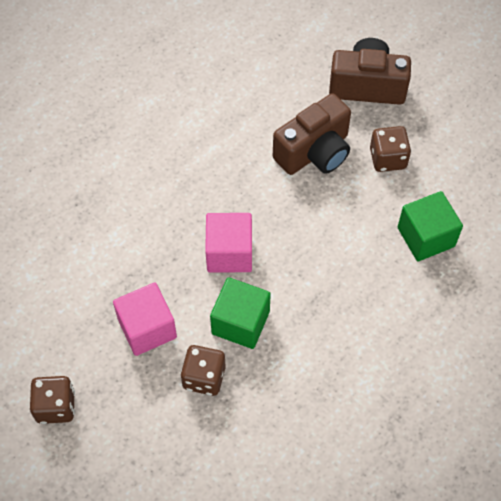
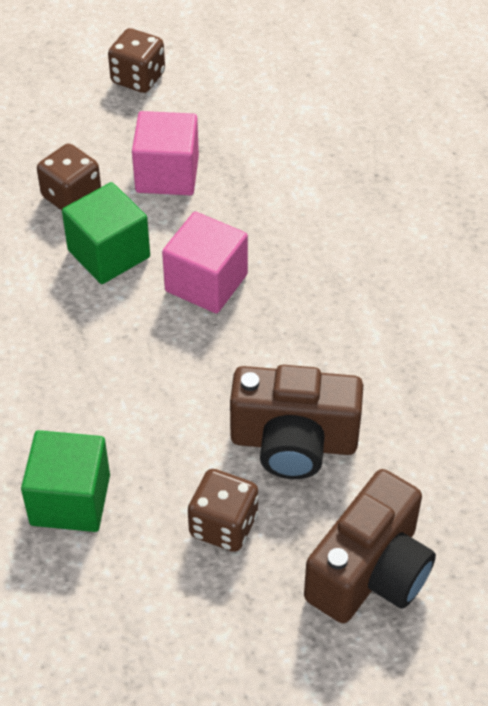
camera: 120 degrees right, 10 degrees down
(314, 152) = (293, 442): brown camera -> brown camera turned 75 degrees counterclockwise

